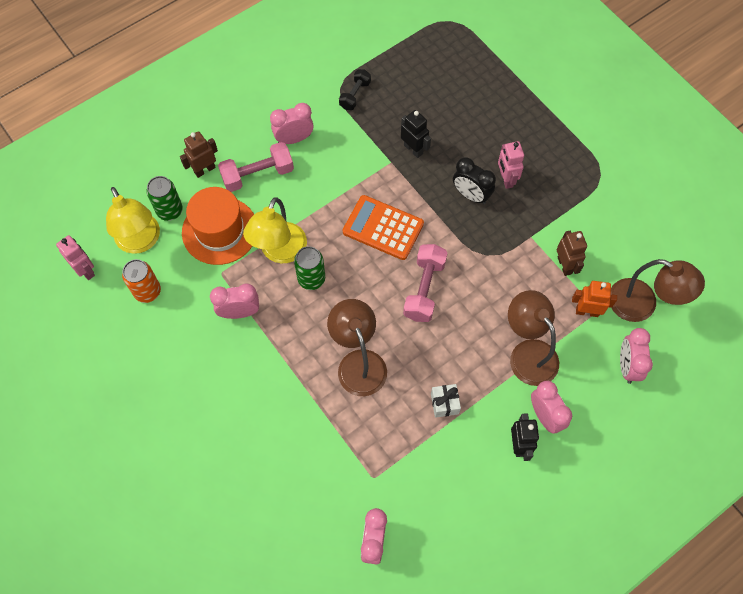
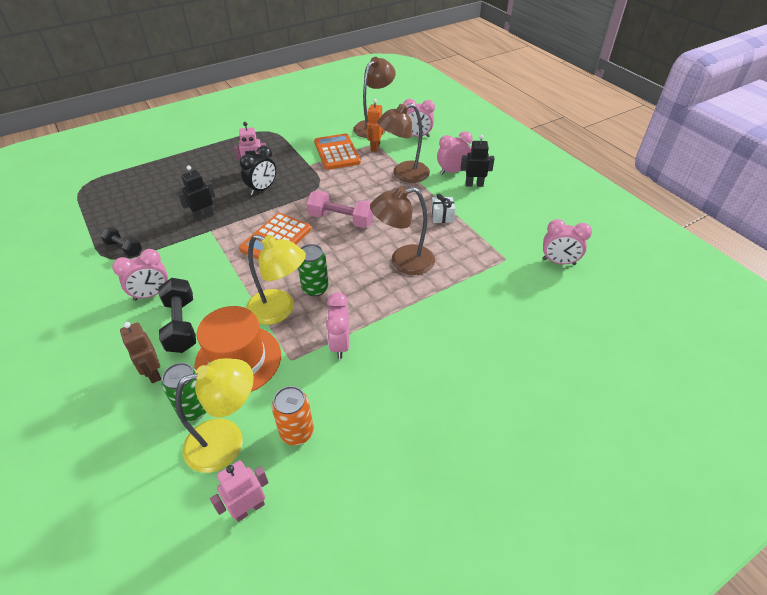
camera: 85 degrees left, 20 degrees down
(258, 175) = (181, 325): pink dumbbell -> black dumbbell
(294, 139) = (151, 294): pink clock -> pink clock turned 105 degrees counterclockwise
(565, 265) = (337, 152): brown robot -> orange calculator

